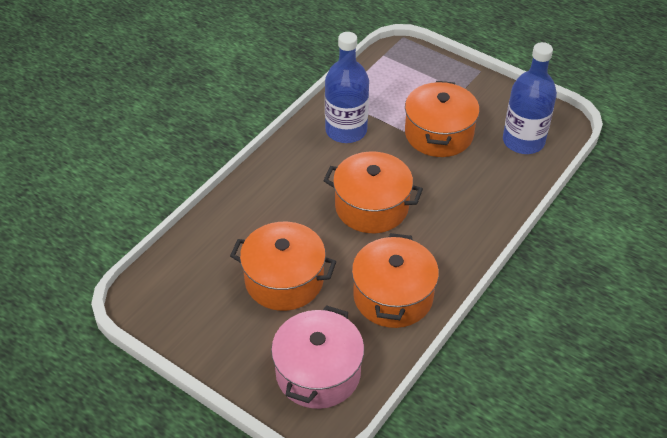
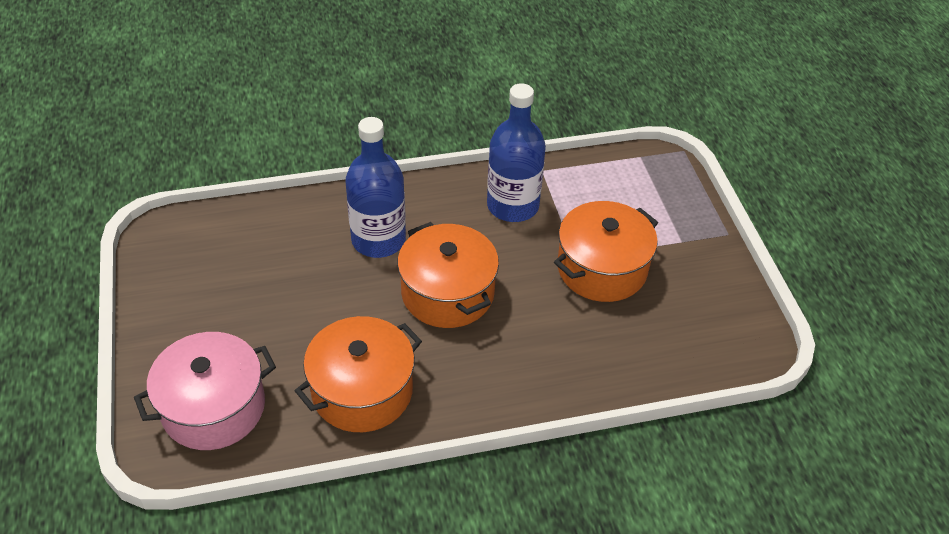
camera: 40 degrees right, 0 degrees up
(284, 280) = (289, 303): orange pot -> none
(523, 141) = (685, 336): blue bottle -> blue bottle (378, 240)

